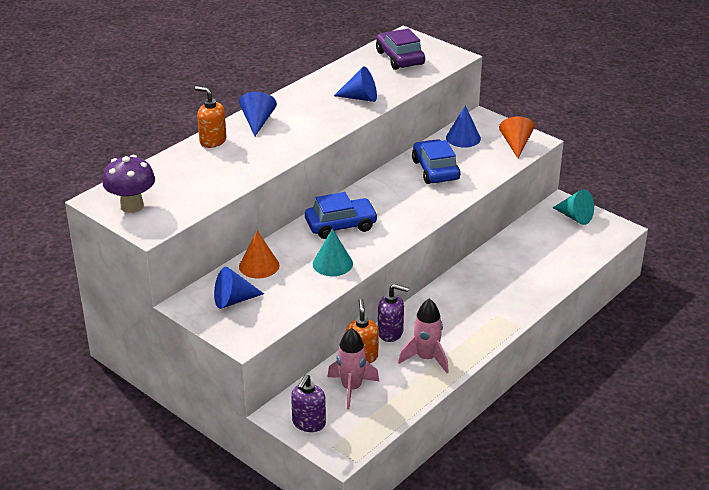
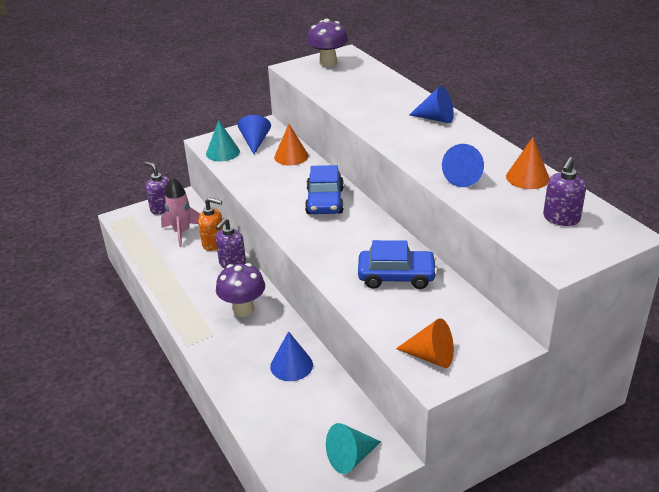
camera: 110 degrees right, 0 degrees up
(212, 141) = (410, 97): orange soap dispenser -> none
(332, 263) = (270, 189): turquoise cone -> turquoise cone (222, 152)
(347, 73) = (527, 177): none -> orange cone
(400, 58) = (561, 218): purple car -> purple soap dispenser
(426, 358) = (187, 276): pink rocket -> none
(454, 306) = (243, 309): none -> purple mushroom
(463, 138) = (461, 314): blue cone -> blue cone (291, 365)

